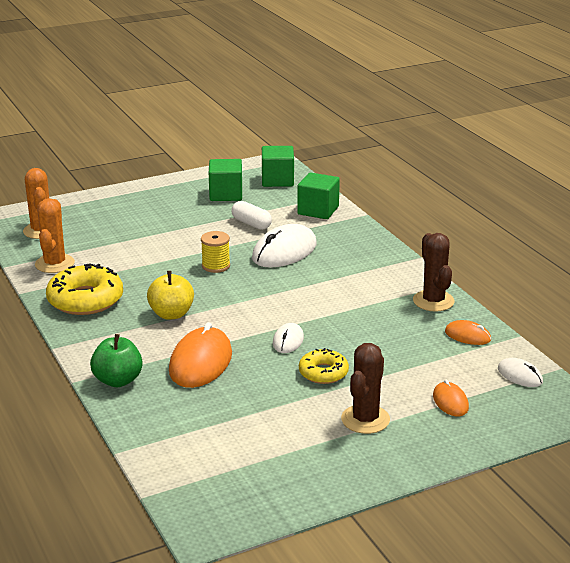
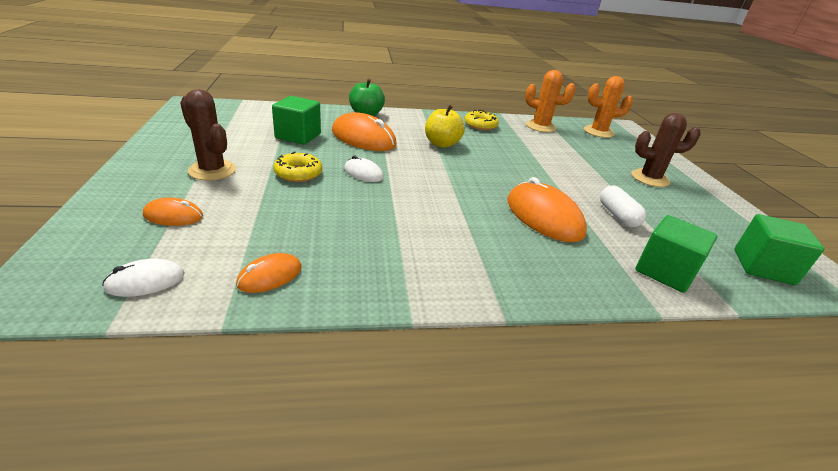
camera: 105 degrees right, 5 degrees up
(85, 300) = (480, 125): yellow donut -> yellow donut, size x0.59
(216, 266) = (520, 176): yellow spool -> none
(226, 194) = (699, 220): green cube -> green cube (298, 136)
(251, 224) = (617, 215): white capsule -> white capsule turned 75 degrees counterclockwise
(284, 251) = (544, 217): white mouse -> orange mouse
(433, 301) = (372, 281): brown cactus -> brown cactus (649, 178)

